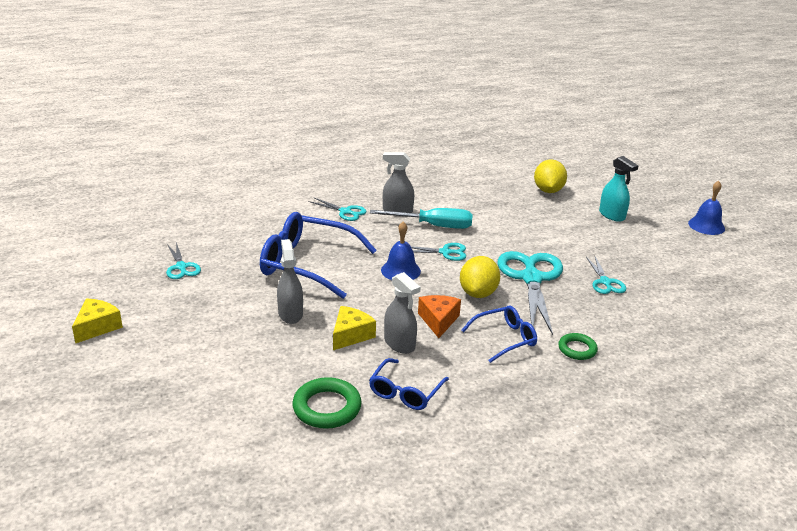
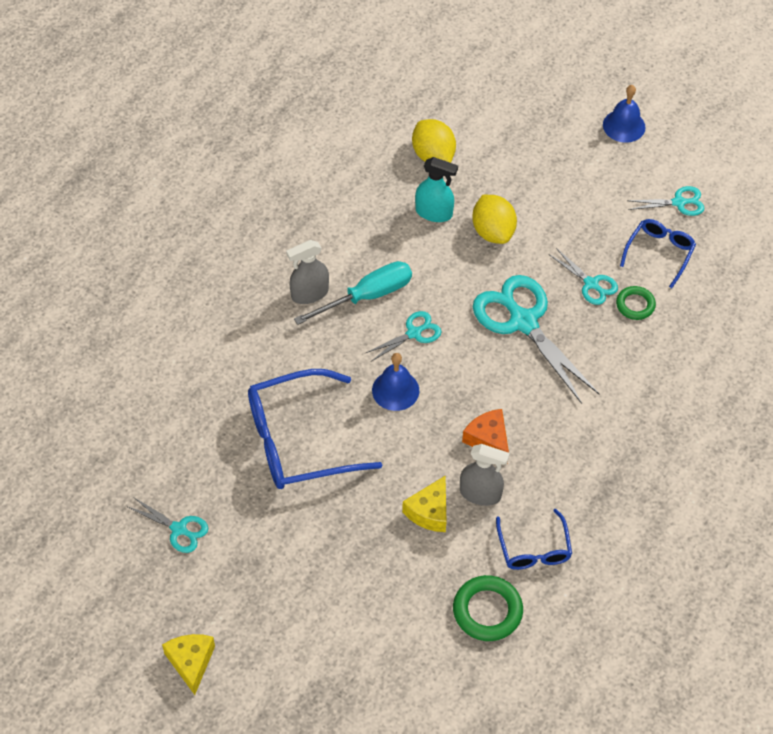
camera: 35 degrees left, 25 degrees up
(290, 314) = (350, 521): grey spray bottle -> none
(345, 212) = (257, 330): turquoise scissors -> turquoise scissors (678, 202)
(351, 335) = (429, 512): yellow cheese -> yellow cheese turned 150 degrees counterclockwise
(478, 293) = (492, 377): yellow lemon -> yellow lemon (493, 232)
(504, 339) = (562, 425): blue glasses -> blue glasses (659, 253)
(577, 349) = (630, 398): green ring -> green ring (635, 305)
(612, 215) = (526, 163): turquoise spray bottle -> turquoise spray bottle (434, 213)

